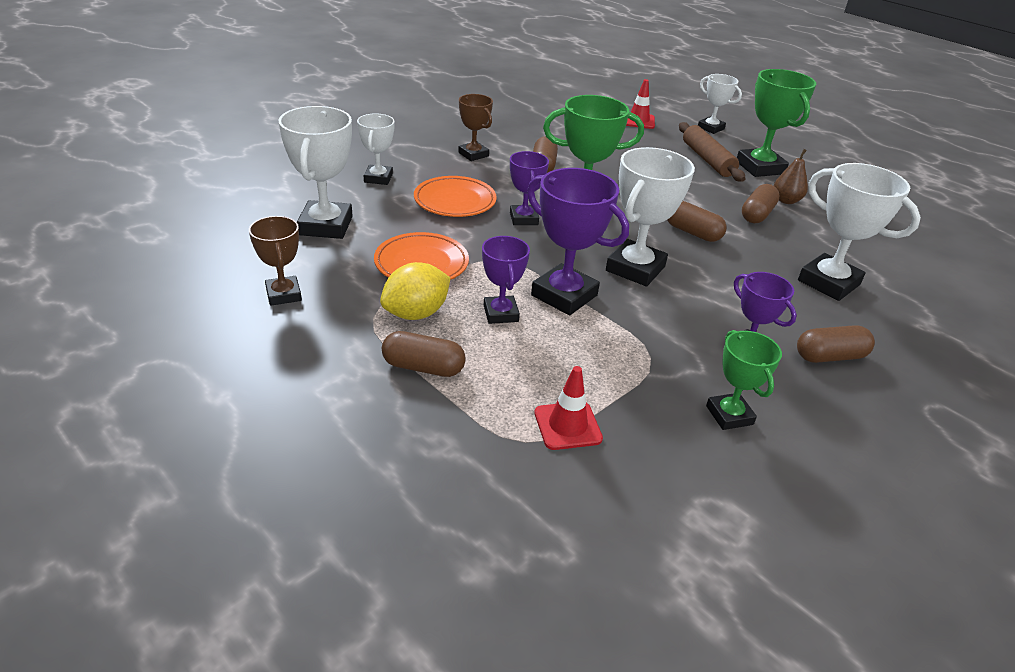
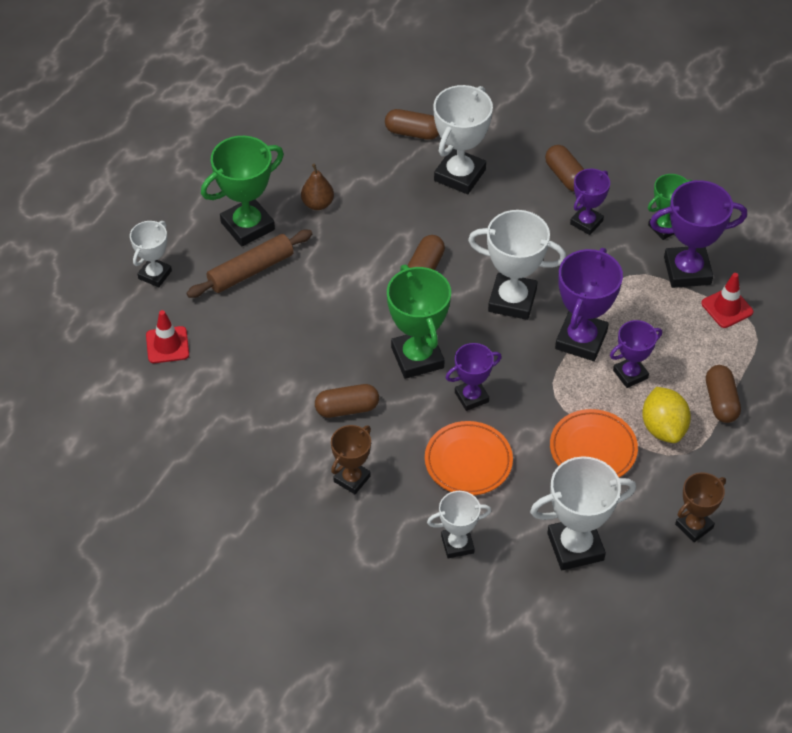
camera: 105 degrees left, 15 degrees up
(416, 313) = (663, 428): yellow lemon -> yellow lemon turned 45 degrees clockwise
(645, 410) = (687, 271): none -> purple trophy
(757, 214) = (361, 224): brown capsule -> brown capsule (412, 133)

